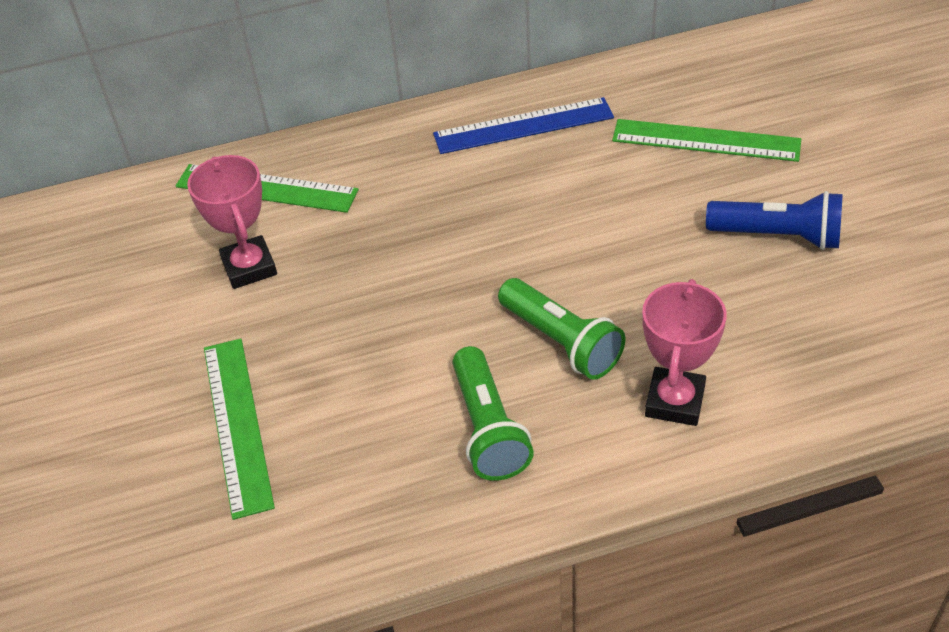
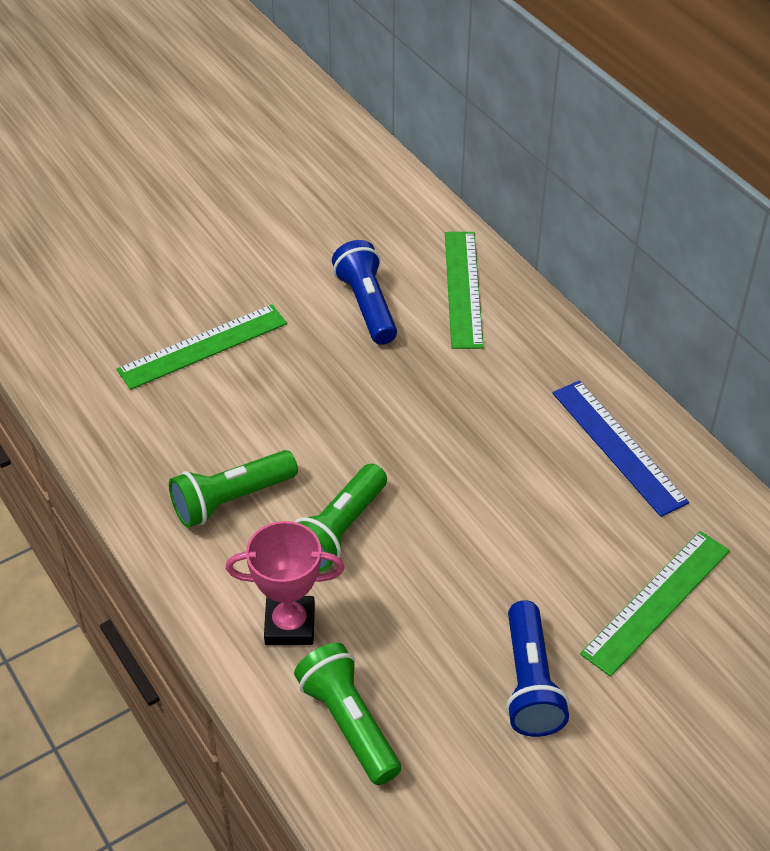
camera: 70 degrees right, 0 degrees up
(249, 267) = (367, 305): pink trophy -> blue flashlight
(706, 140) = (657, 602): green ruler -> green ruler turned 45 degrees clockwise
(804, 372) = (349, 723): none -> green flashlight

